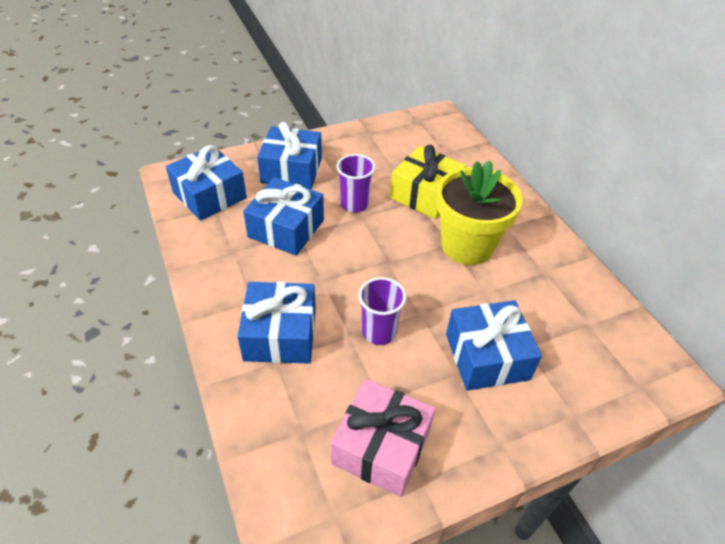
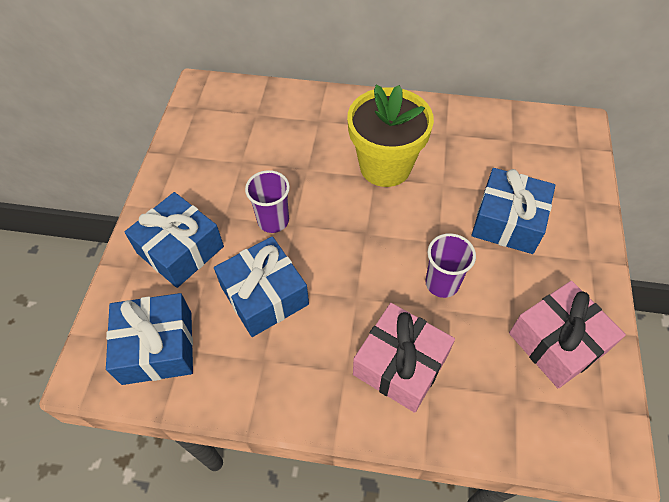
camera: 55 degrees left, 10 degrees up
(280, 334) = (400, 365): blue gift -> pink gift
(425, 194) = (302, 160): yellow gift -> none

